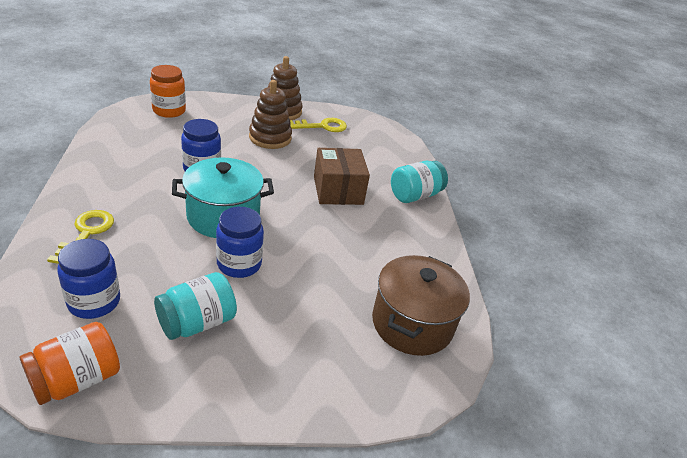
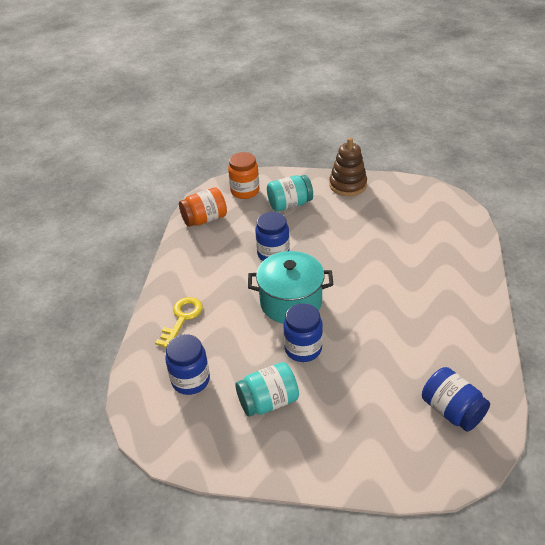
camera: 20 degrees right, 5 degrees up
(76, 379) = (181, 444): orange jar -> orange jar (204, 219)
(270, 138) = (335, 216): brown stacking toy -> none
(322, 126) = (386, 200): yellow key -> none
(338, 190) = (395, 273): brown box -> none
(412, 323) = (451, 410): brown pot -> blue jar
(415, 195) = (471, 277): turquoise jar -> turquoise jar (289, 204)

